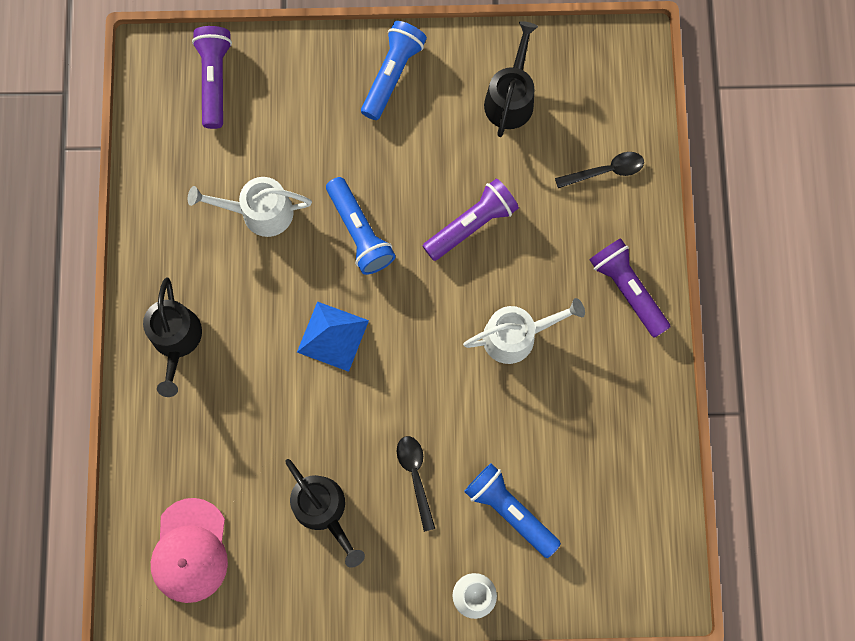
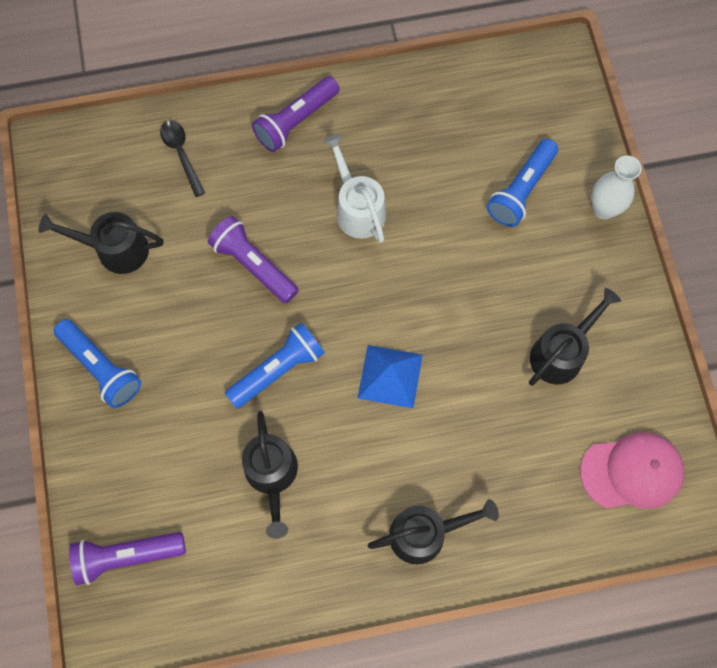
camera: 100 degrees left, 5 degrees down
(259, 212) = (272, 475): white watering can -> black watering can
(392, 74) = (101, 368): blue flashlight -> blue flashlight turned 150 degrees counterclockwise
(415, 476) = (509, 276): black spoon -> none

